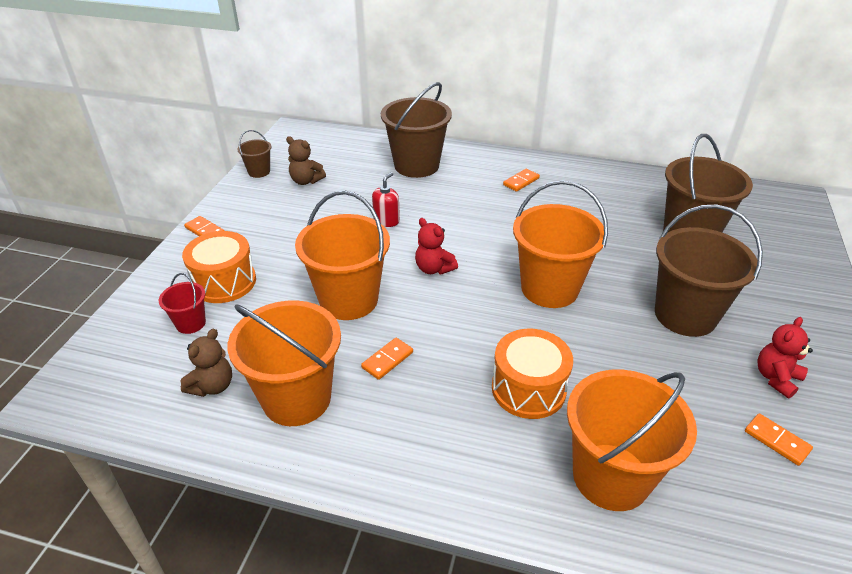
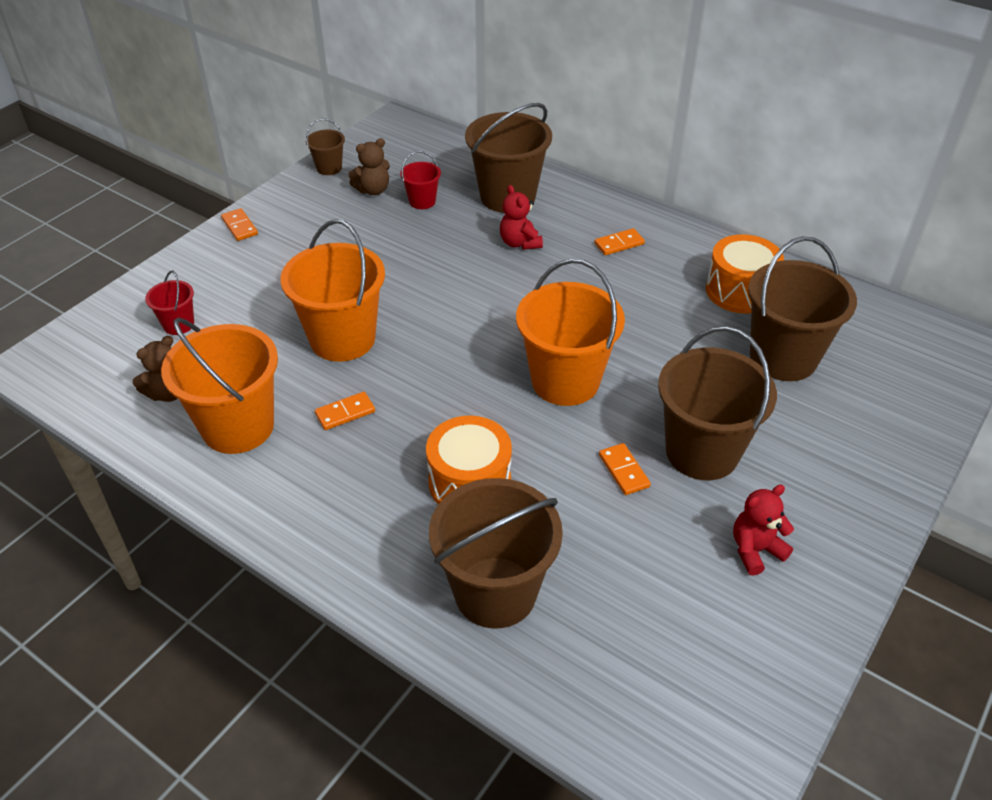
camera: 20 degrees right, 5 degrees up
(224, 282) = (231, 288): orange drum -> orange drum (740, 291)
(306, 181) = (373, 190): brown teddy bear -> brown teddy bear turned 75 degrees counterclockwise
(351, 181) = (422, 201): none -> red bucket
(386, 221) = (433, 258): red soap dispenser -> none
(434, 269) = (451, 326): red teddy bear -> red teddy bear (519, 243)
(611, 476) = (495, 592): orange bucket -> brown bucket
(777, 440) = (702, 613): orange domino -> orange domino (624, 471)

